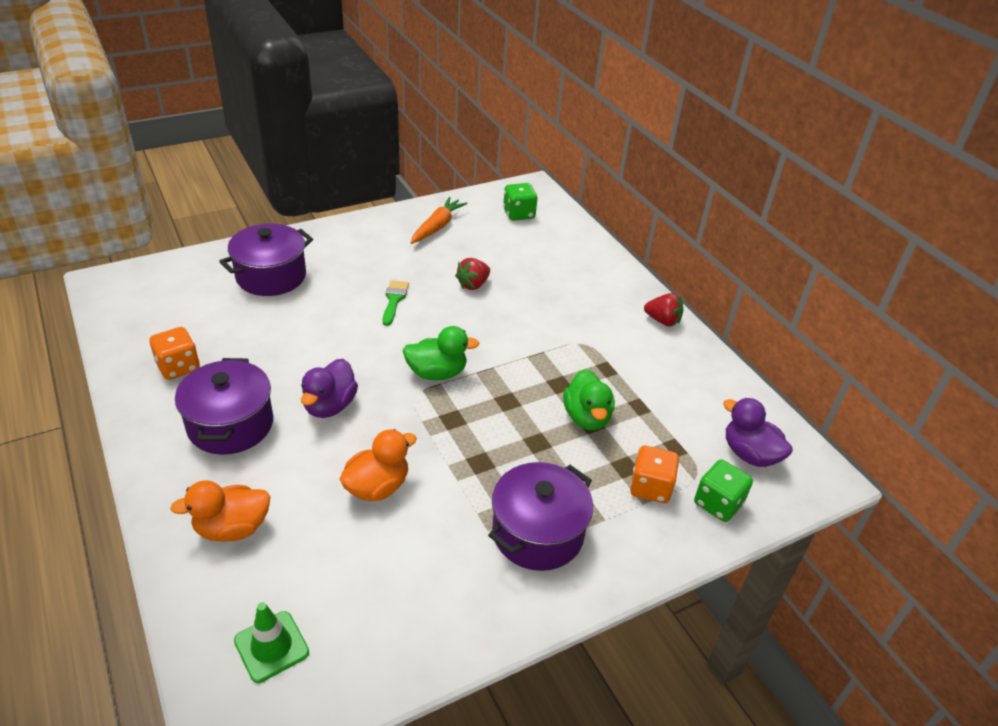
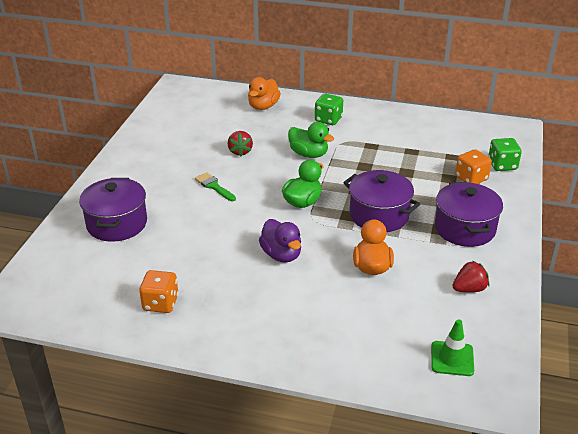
camera: 45 degrees left, 5 degrees down
(230, 424) = (249, 302): purple pot -> purple pot (379, 215)
(232, 528) = (344, 338): orange duck -> orange duck (263, 106)
(437, 227) = (163, 136): orange carrot -> none
(519, 214) = (196, 103): green dice -> green dice (328, 119)
(587, 417) = (400, 171): green duck -> green duck (309, 154)
(662, 321) = (356, 109): red strawberry -> red strawberry (469, 289)
(749, 454) = (481, 139): purple duck -> none

